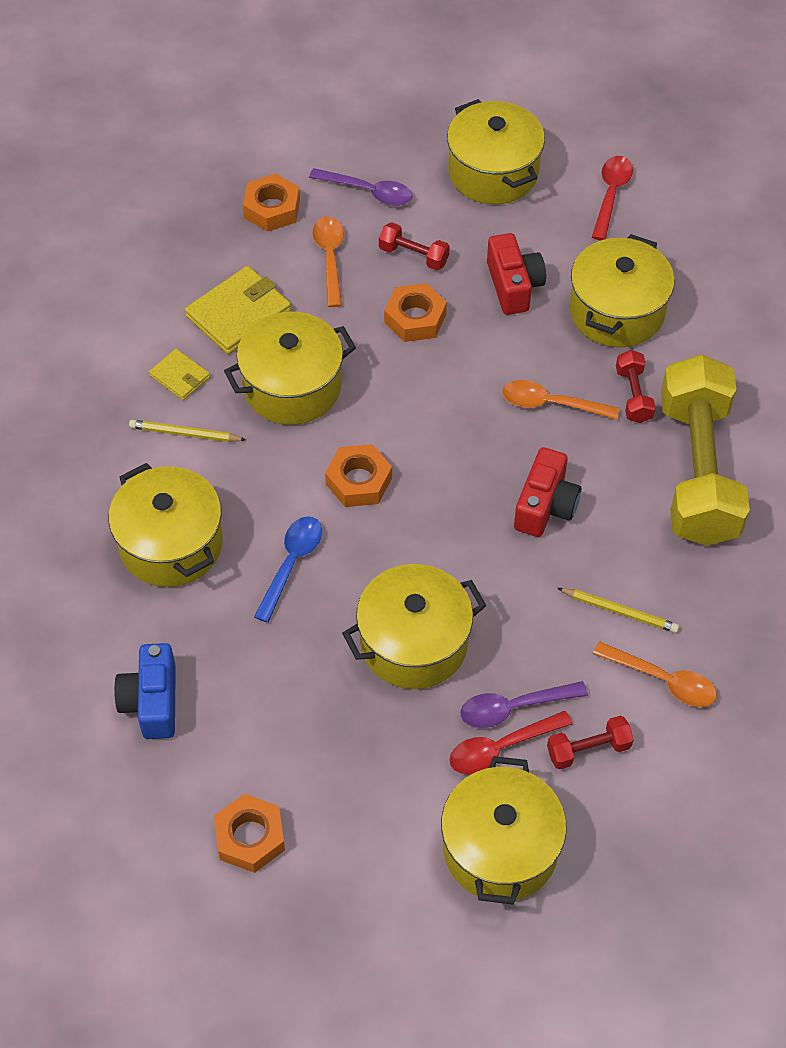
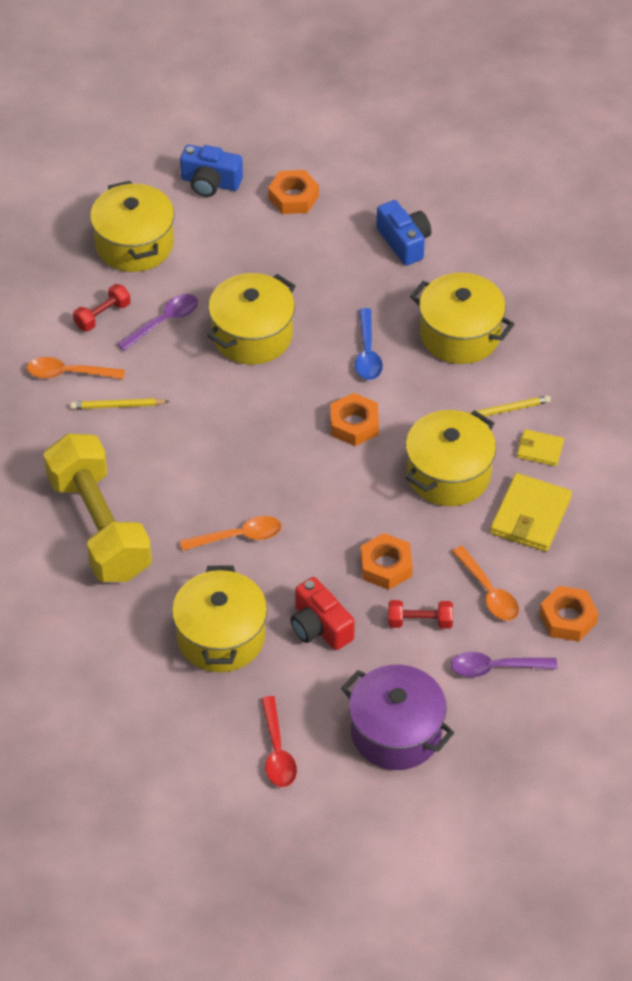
camera: 155 degrees right, 5 degrees down
(349, 914) = (210, 183): none -> blue camera
(493, 172) = (396, 732): yellow pot -> purple pot
(501, 748) = (160, 296): red spoon -> none
(545, 506) = (205, 458): red camera -> none
(633, 395) = (175, 568): red dumbbell -> none

